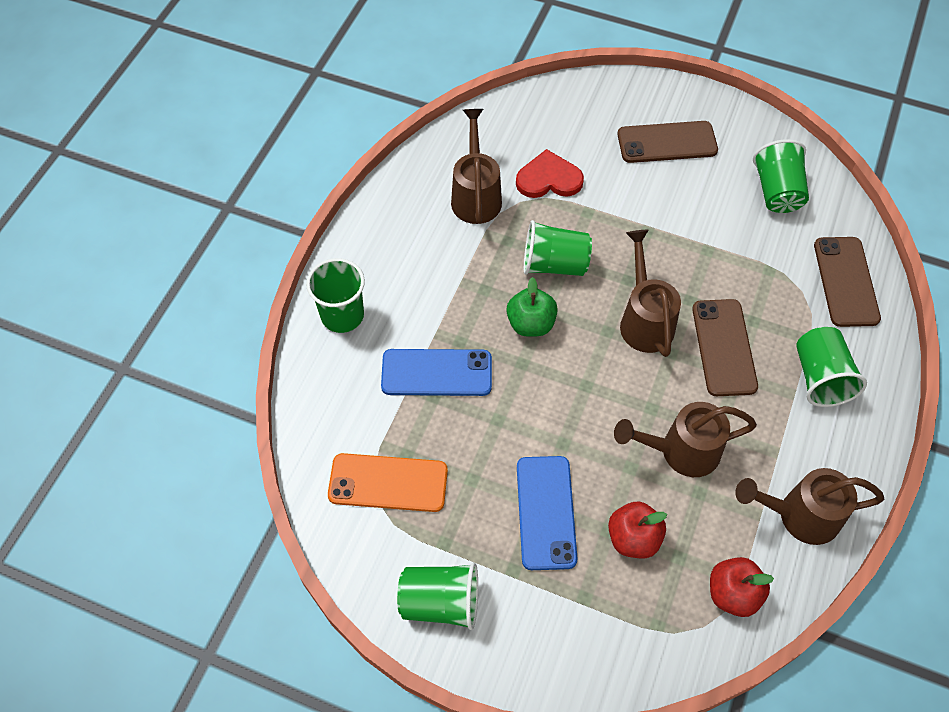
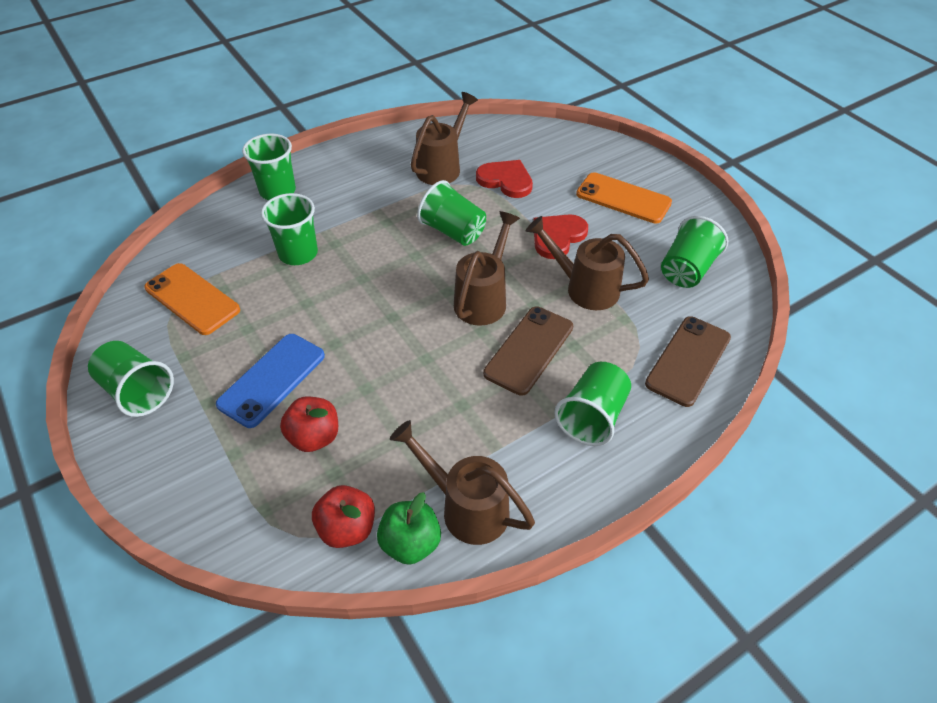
camera: 35 degrees right, 10 degrees down
(436, 373) = (298, 253): blue phone -> green cup
(531, 324) = (395, 258): green apple -> green apple (410, 543)
(648, 217) = (557, 237): none -> red heart
(667, 142) = (623, 198): brown phone -> orange phone
(681, 451) = (417, 401): brown watering can -> brown watering can (585, 288)

